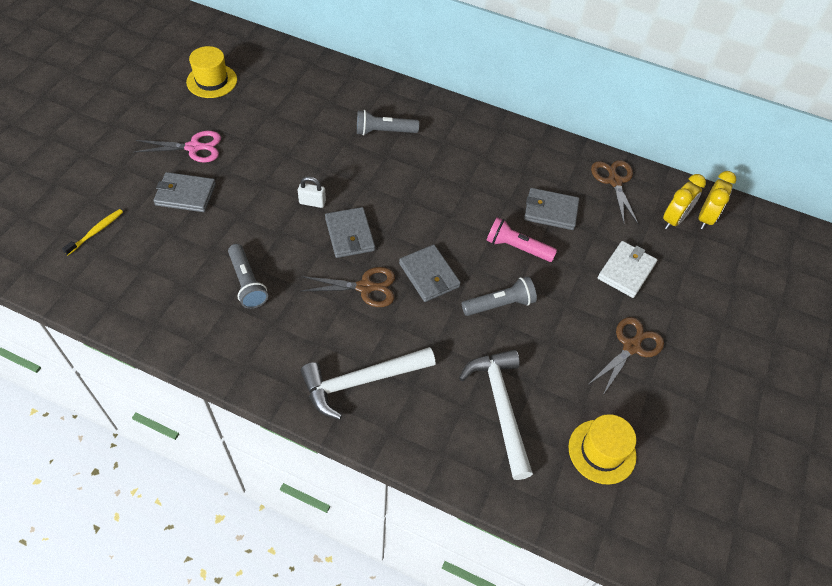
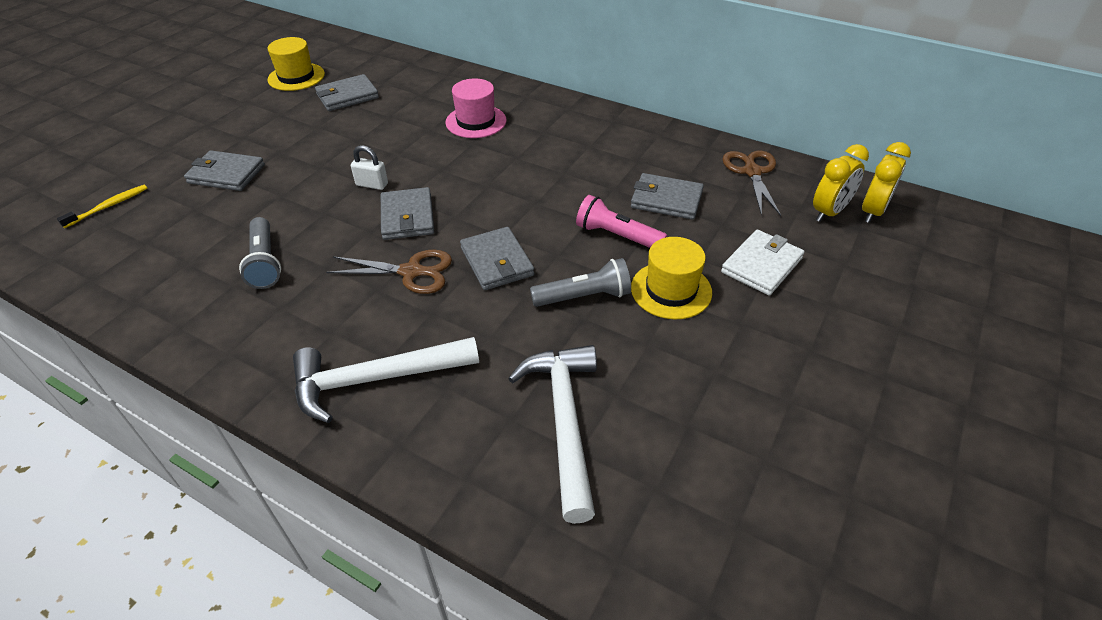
camera: 10 degrees right, 10 degrees down
(194, 147) = (253, 132): pink scissors -> none
(265, 104) = (347, 96): none -> grey wallet
(384, 131) = (476, 121): grey flashlight -> pink hat
(602, 451) = (709, 490): yellow hat -> yellow hat (671, 290)
(631, 347) = (763, 354): brown scissors -> none

